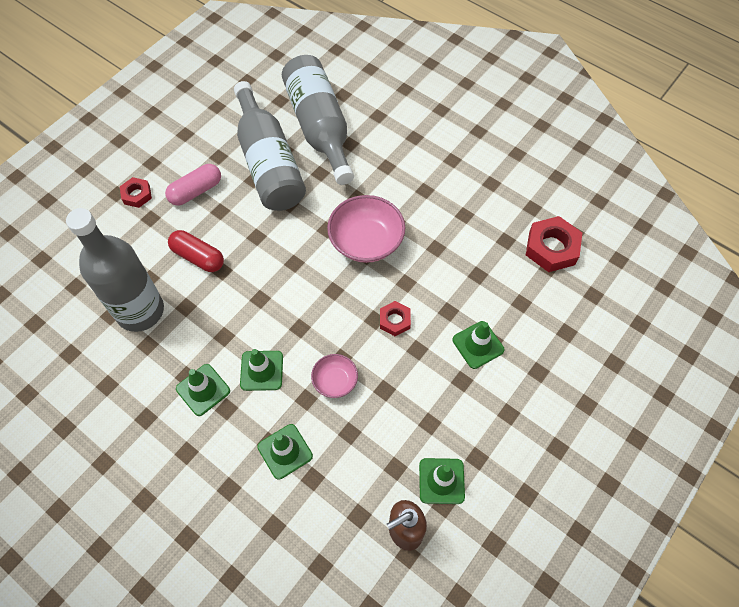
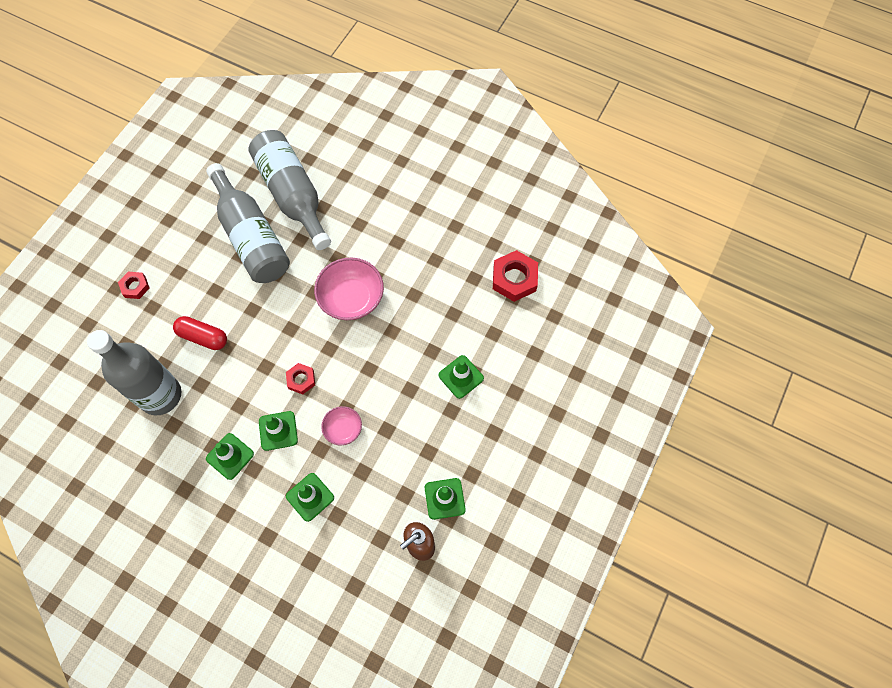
camera: 10 degrees left, 5 degrees up
(196, 191) = (189, 275): pink capsule -> none
(394, 320) = (387, 367): red nut -> red nut (301, 380)

